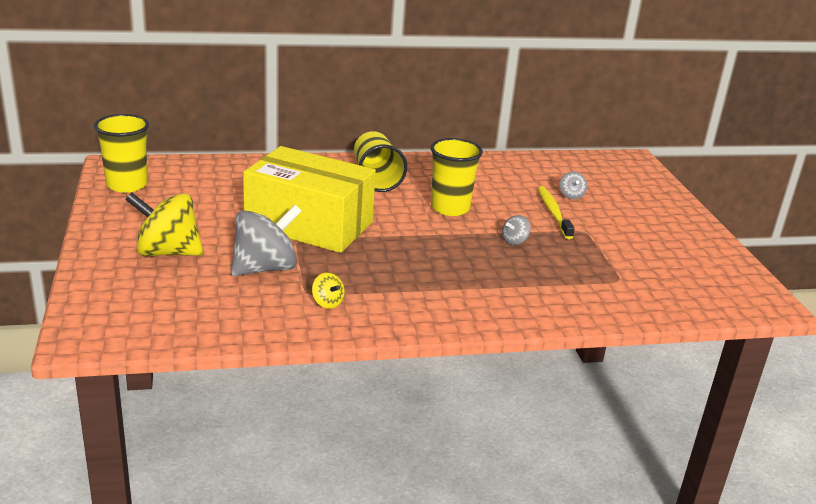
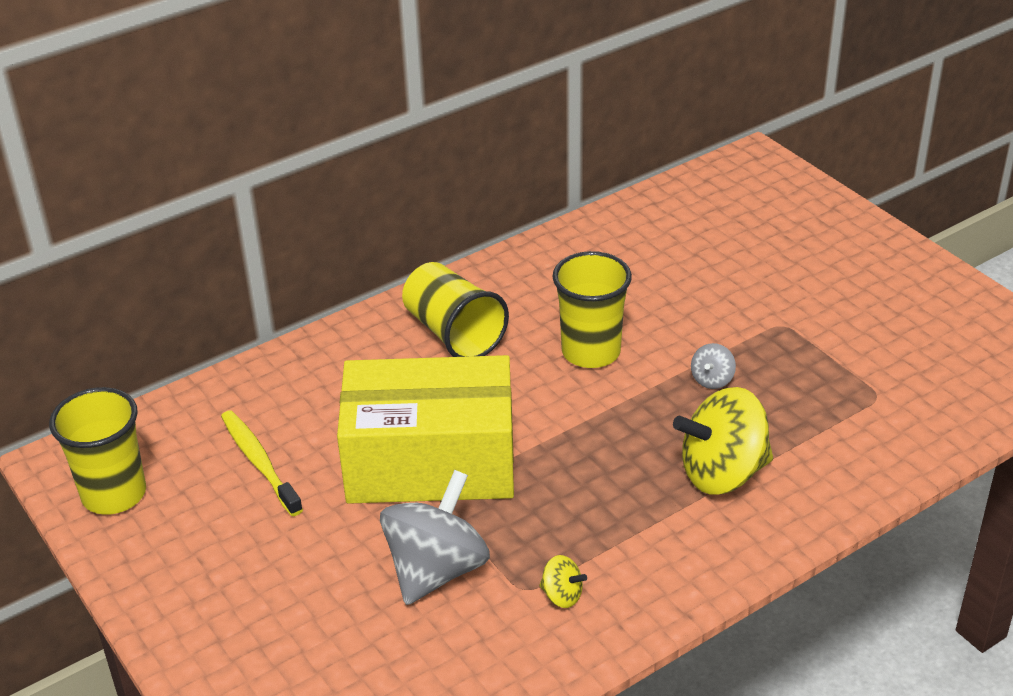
camera: 20 degrees left, 10 degrees up
(167, 252) = (282, 600): yellow spinning top -> yellow spinning top (722, 473)
(553, 213) = (724, 306): yellow toothbrush -> yellow toothbrush (259, 463)
(571, 195) = (725, 263): grey spinning top -> none

